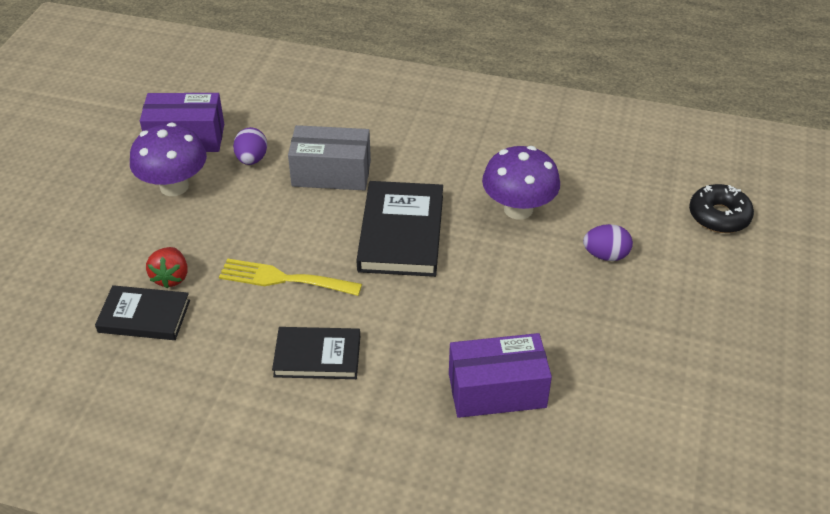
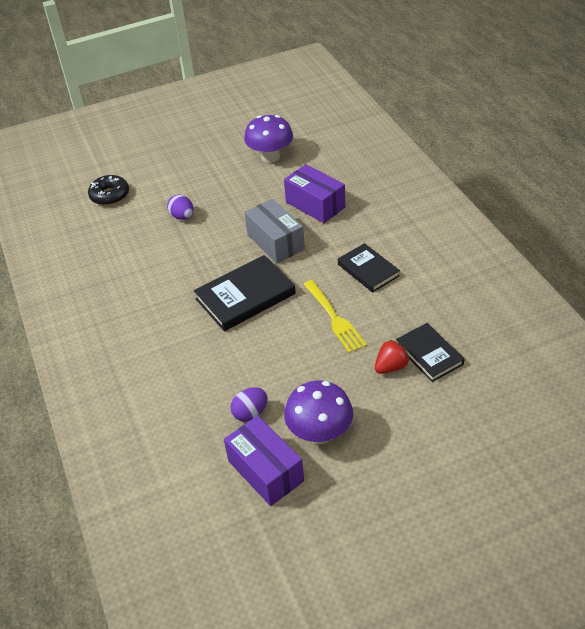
camera: 125 degrees left, 0 degrees up
(331, 173) = (223, 362): grey box -> grey box (275, 242)
(518, 209) = (175, 264): purple mushroom -> purple mushroom (270, 157)

